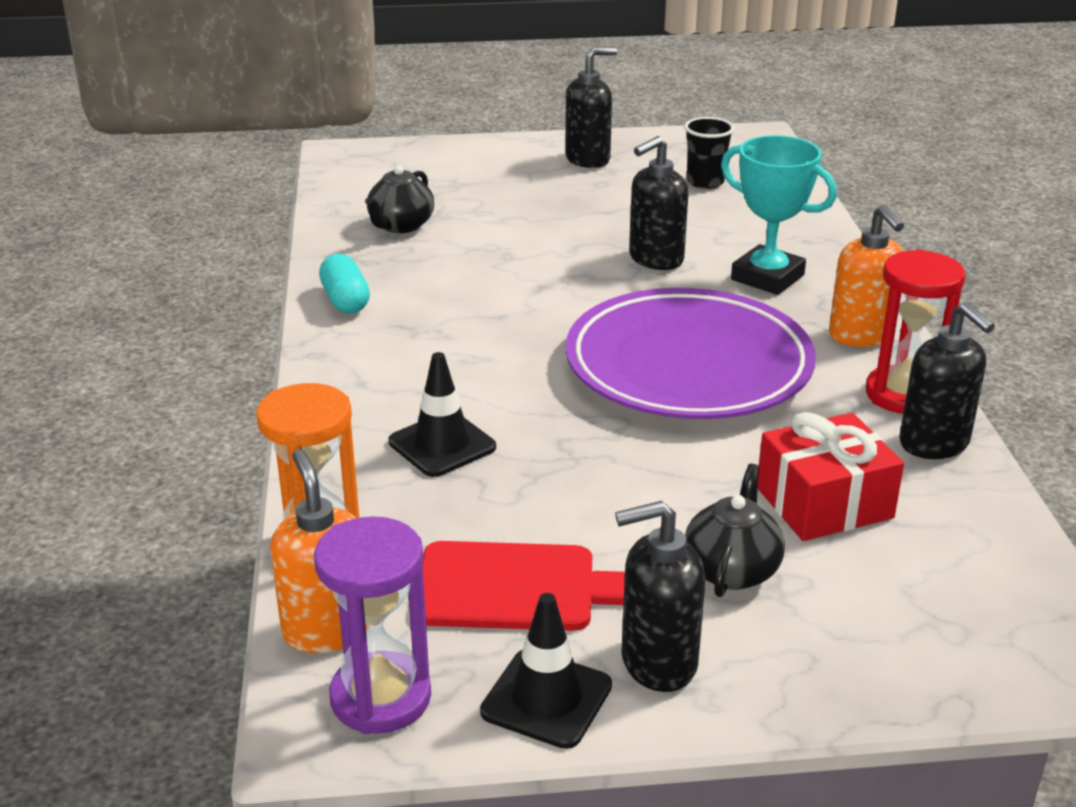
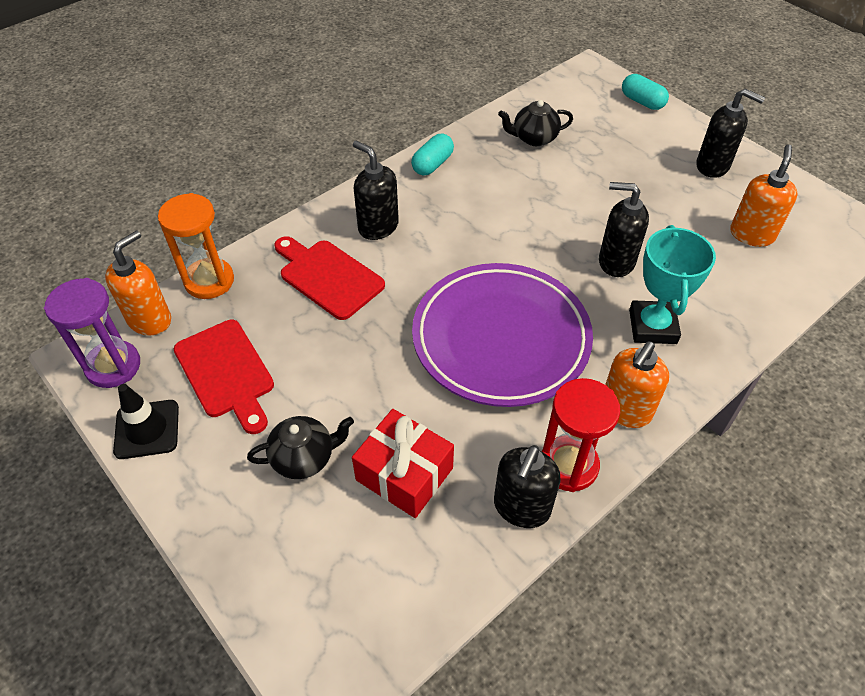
camera: 55 degrees right, 20 degrees up
(439, 150) = (642, 102): none -> turquoise capsule
(442, 445) = (328, 277): black traffic cone -> red cutting board
(657, 662) = (201, 462): black soap dispenser -> black soap dispenser (378, 226)
(705, 182) = (752, 234): black cup -> orange soap dispenser

